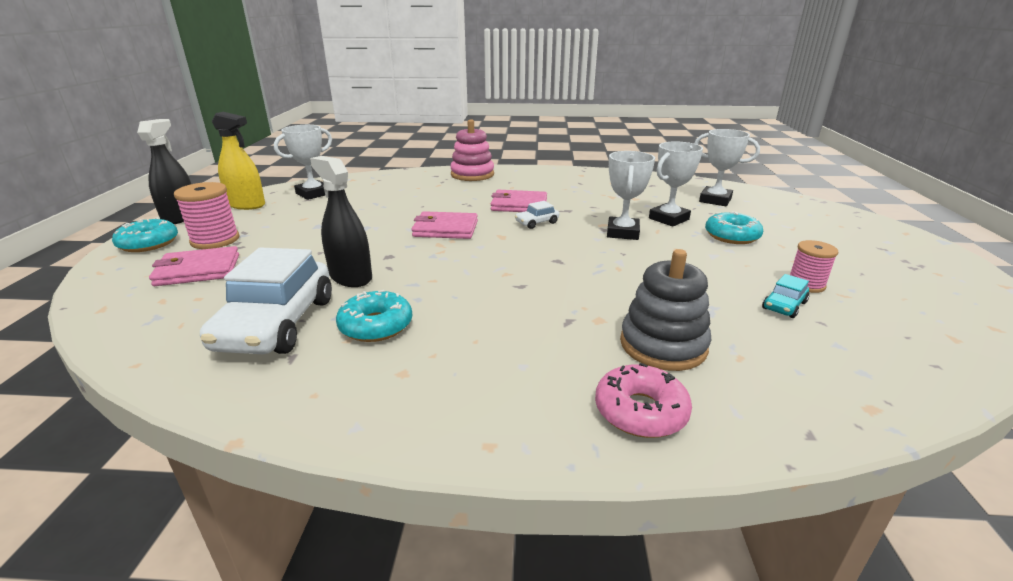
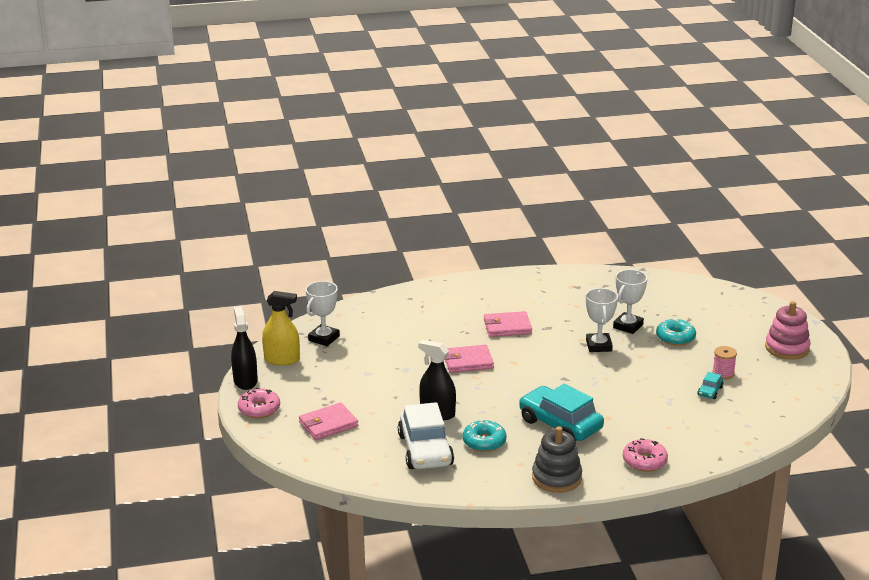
camera: 15 degrees left, 0 degrees up
(148, 243) = (259, 409): turquoise donut -> pink donut
(215, 240) = (305, 398): pink spool -> none
(472, 174) = (442, 292): pink stacking toy -> pink stacking toy (787, 348)
(514, 318) = (560, 424): none -> turquoise car
(537, 223) = (532, 345): white car -> none
(663, 345) = (647, 427): grey stacking toy -> grey stacking toy (556, 478)
(715, 200) = (659, 298): white trophy -> none

